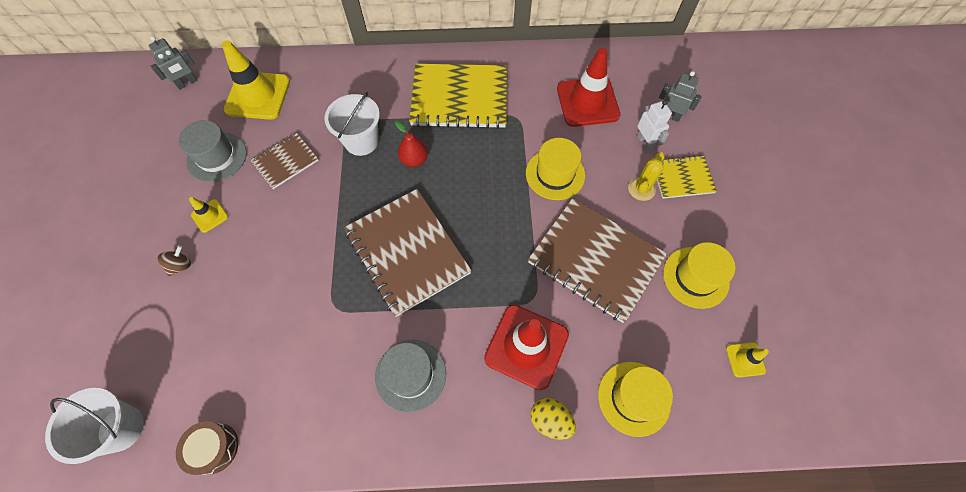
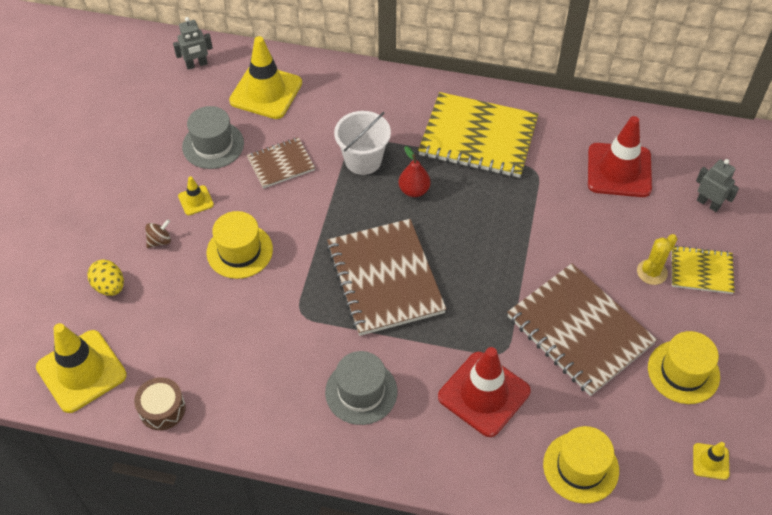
camera: 15 degrees right, 10 degrees down
(121, 428) = (81, 371): white bucket -> yellow traffic cone
(550, 420) = (489, 465): yellow egg -> yellow egg (109, 286)
(555, 174) = (561, 237): yellow hat -> yellow hat (239, 251)
(644, 142) = (670, 226): white robot -> none

